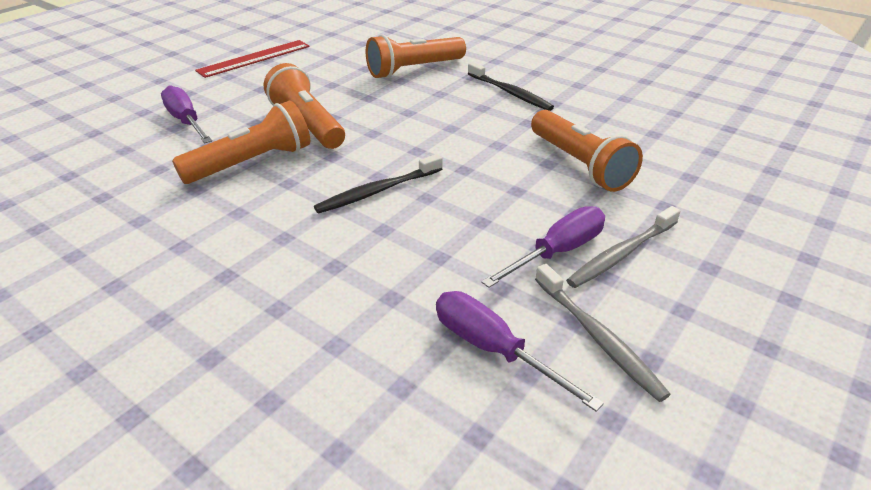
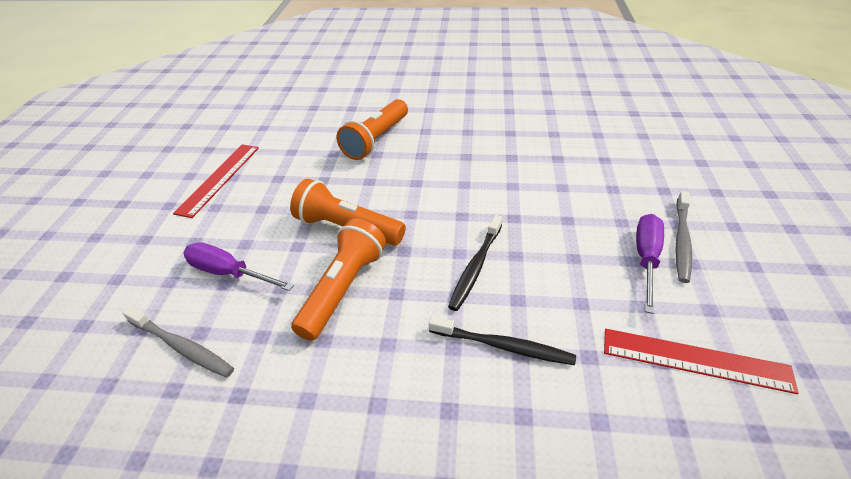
camera: 30 degrees left, 5 degrees up
(493, 349) = (695, 360): purple screwdriver -> red ruler
(510, 93) = (471, 135): black toothbrush -> black toothbrush (503, 346)
(579, 164) = (582, 179): orange flashlight -> none
(598, 337) = (737, 313): grey toothbrush -> grey toothbrush (182, 347)

